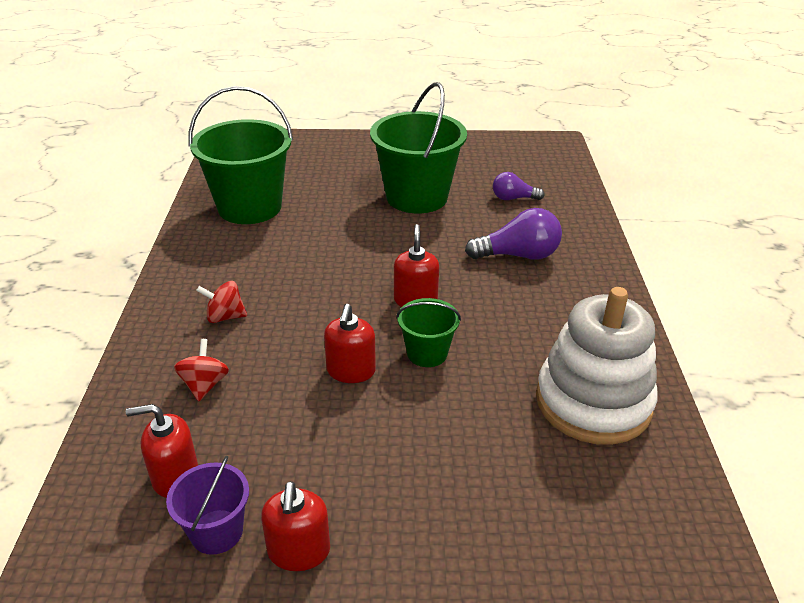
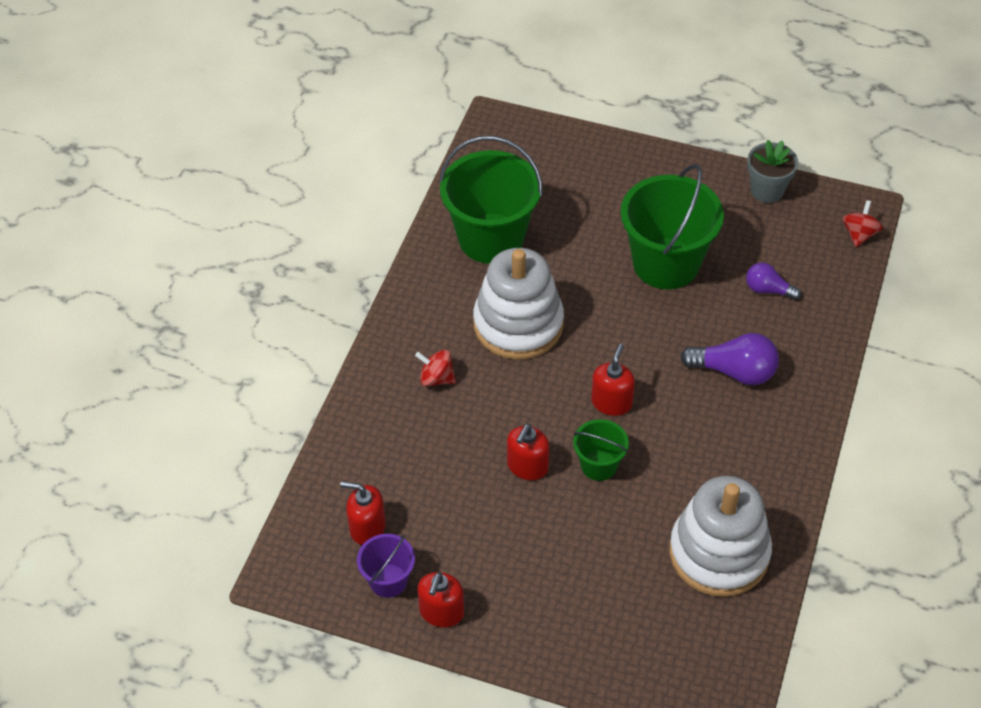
camera: 20 degrees right, 15 degrees up
(204, 385) = (405, 448): red spinning top -> red spinning top (859, 234)
(297, 260) = (518, 324): none -> white stacking toy
(476, 144) = (767, 190): none -> grey flower pot

